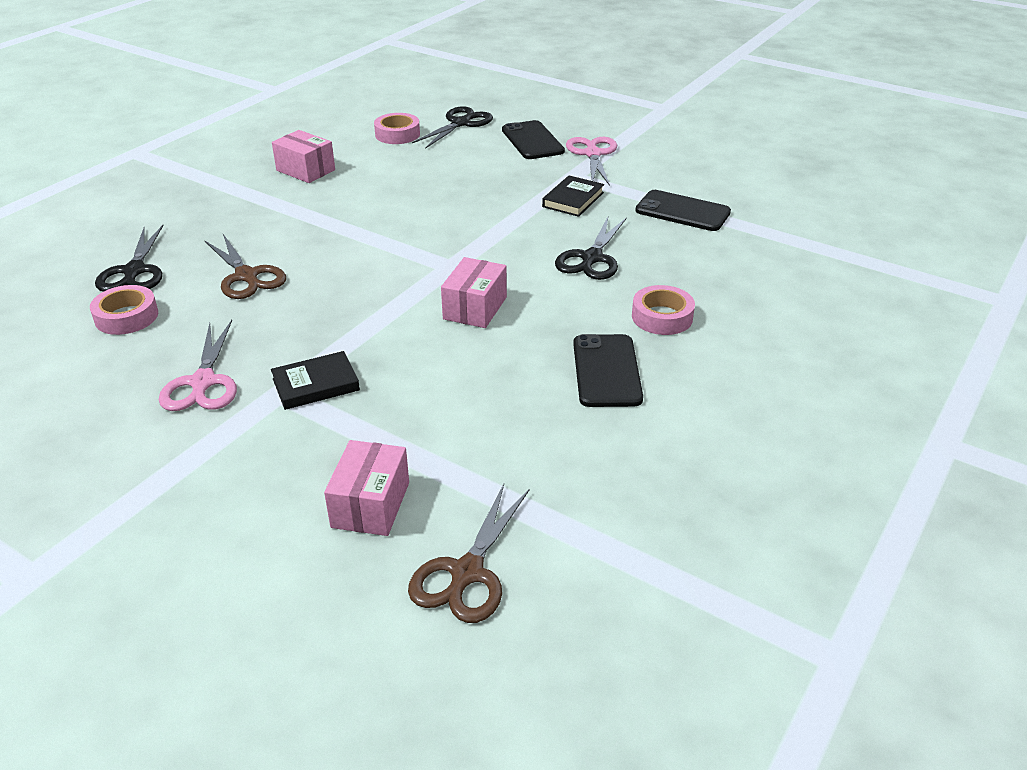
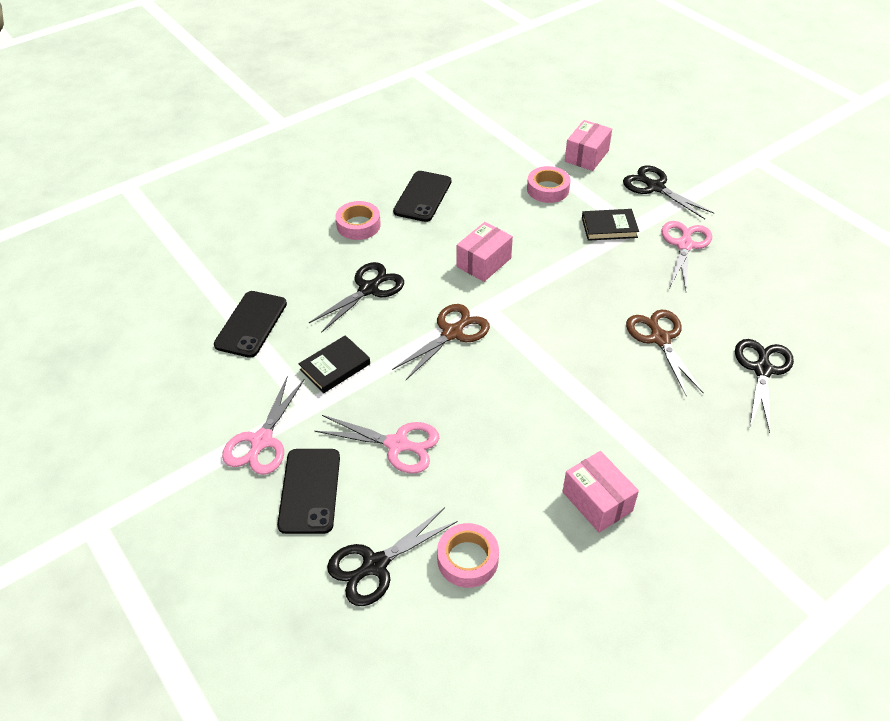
camera: 160 degrees left, 10 degrees up
(126, 317) = (754, 316): pink tape -> pink tape (548, 189)
(242, 468) = (655, 187): none -> black scissors
(466, 573) = (548, 121): brown scissors -> brown scissors (452, 333)
(481, 170) = (397, 445): none -> pink scissors
(682, 211) = (251, 324): black phone -> black phone turned 60 degrees clockwise

